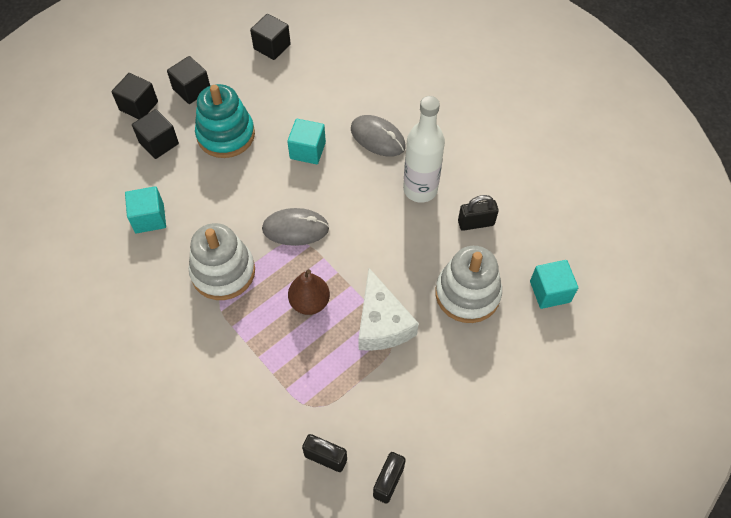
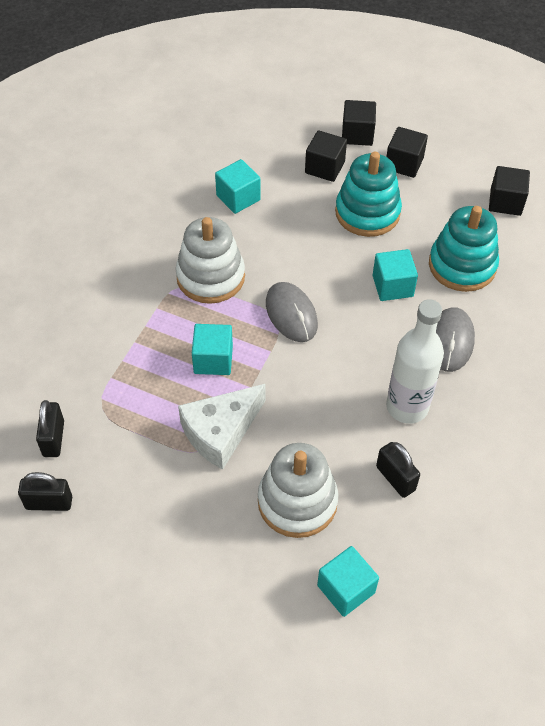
camera: 65 degrees right, 5 degrees down
(309, 302) = (213, 360): brown pear -> turquoise cube
(314, 99) = (462, 265): none -> turquoise stacking toy

